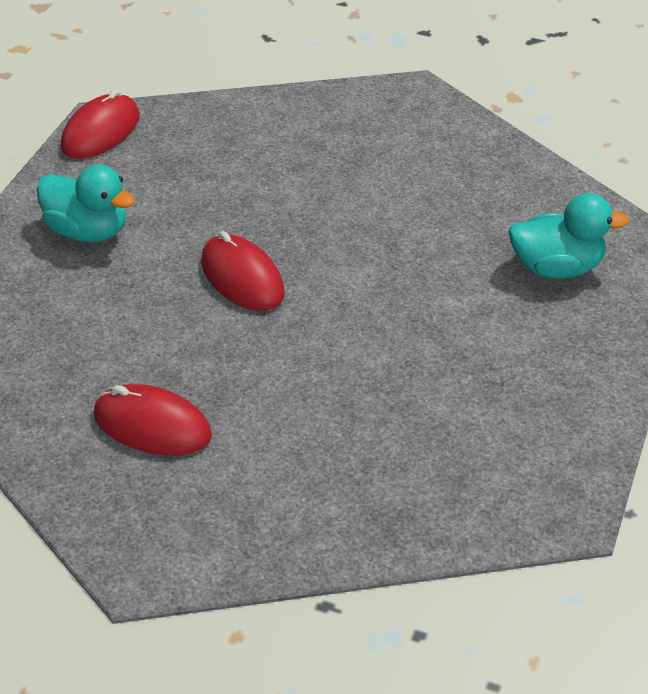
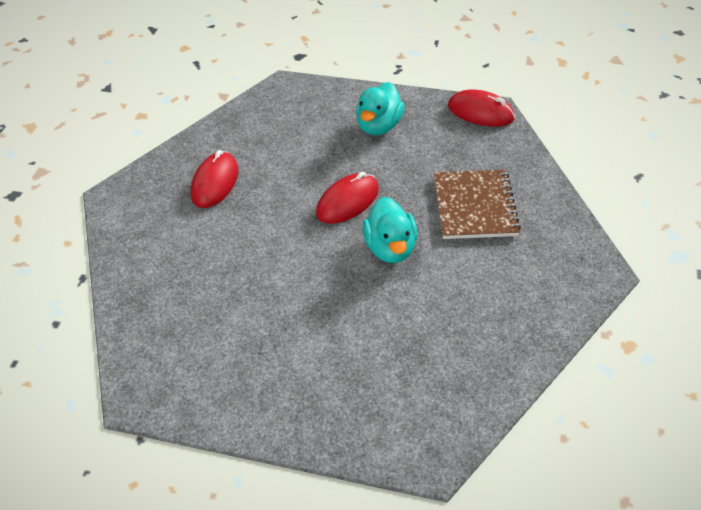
camera: 85 degrees right, 5 degrees up
(285, 165) = (474, 206): none -> brown notebook
(556, 267) = (392, 384): turquoise duck -> turquoise duck (390, 248)

